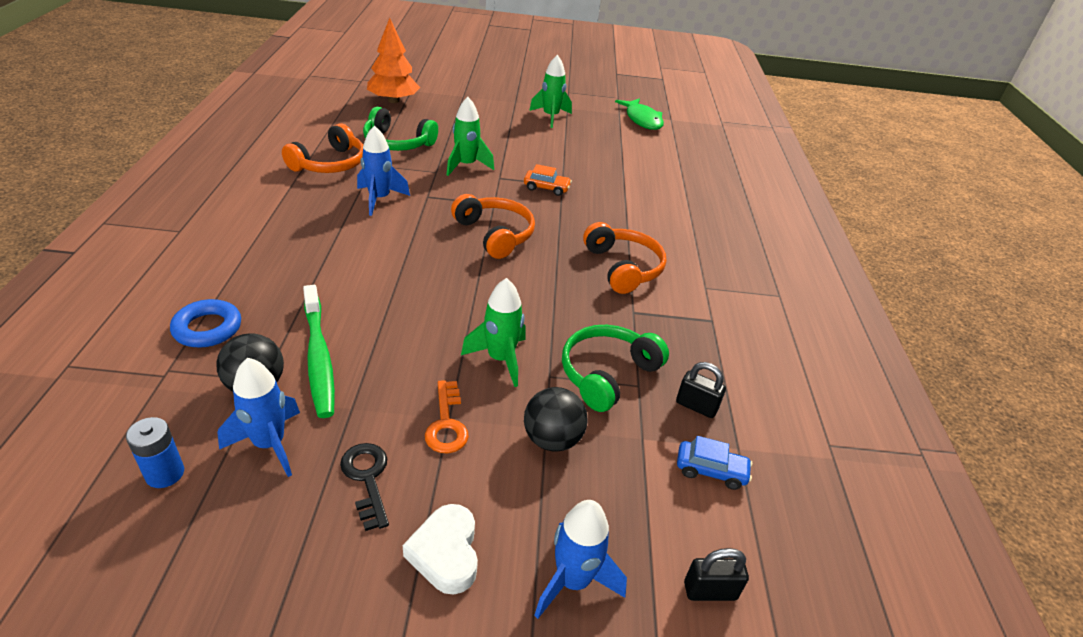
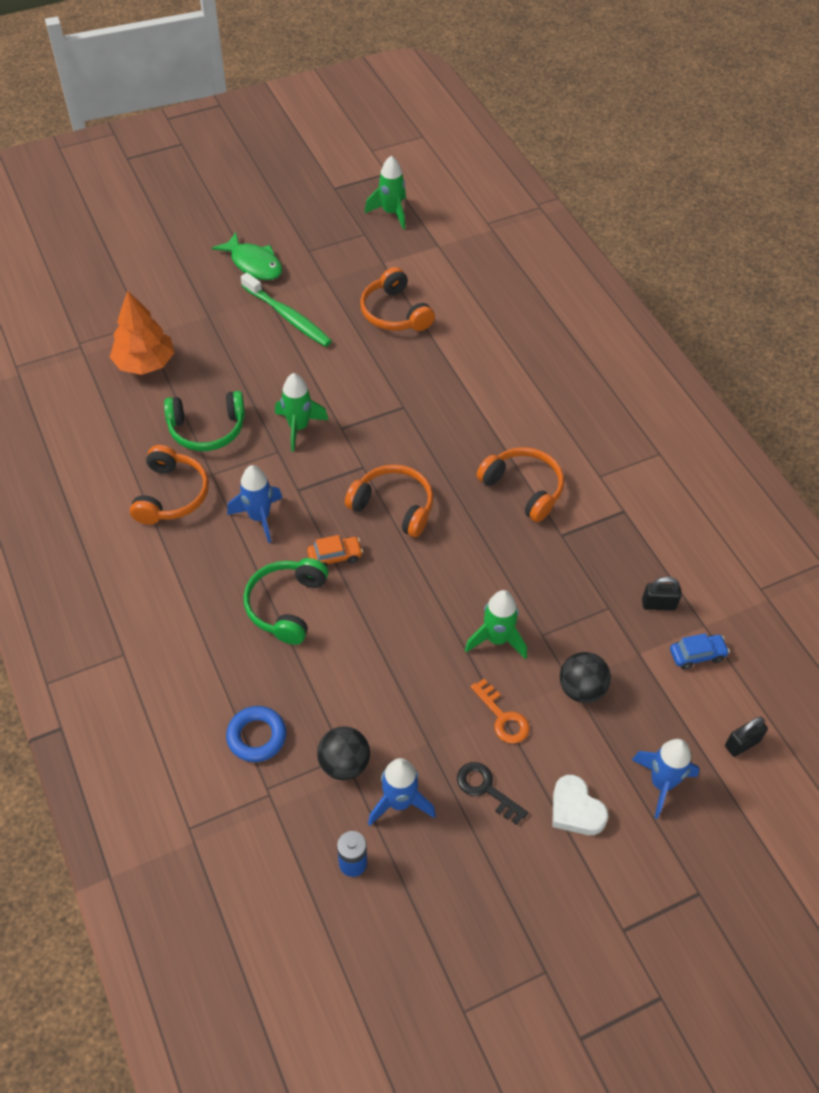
camera: 25 degrees left, 15 degrees up
(319, 357) = (365, 714): green toothbrush -> green toothbrush (288, 316)
(546, 188) = (393, 420): orange car -> orange car (335, 556)
(550, 117) = (321, 306): green rocket -> green rocket (391, 213)
(604, 137) = (394, 313): none -> orange headphones
(607, 374) = (581, 609): green headphones -> green headphones (286, 605)
(642, 120) = (412, 262): green fish -> green fish (254, 264)

